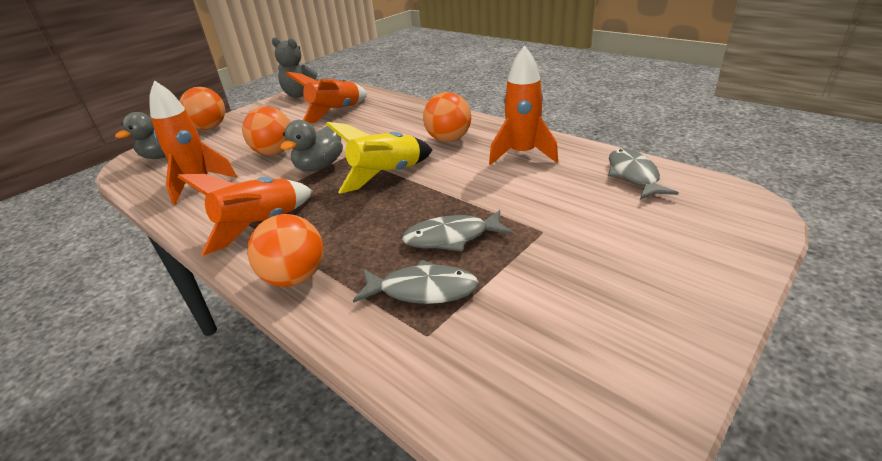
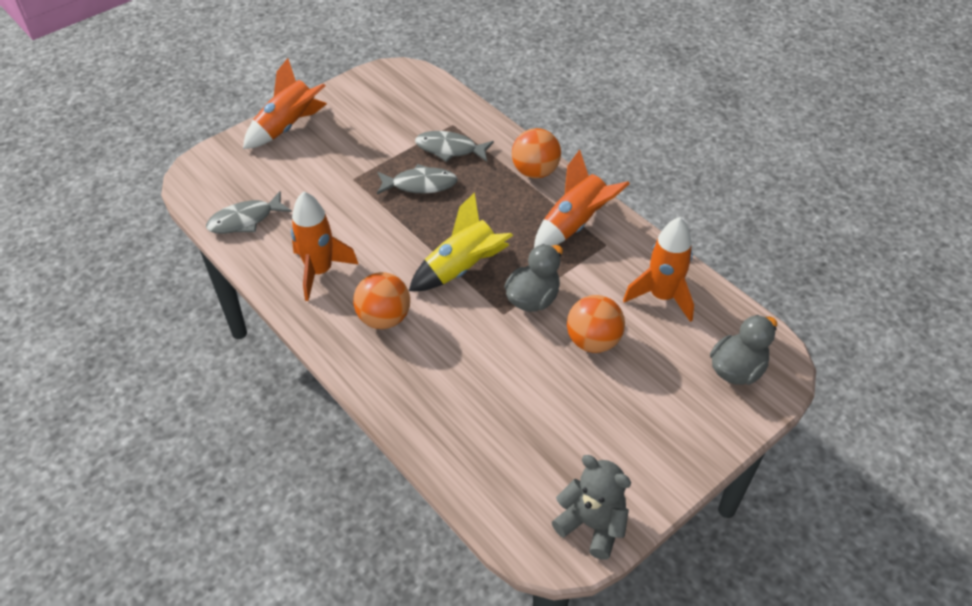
camera: 175 degrees left, 15 degrees up
(209, 127) = (713, 436): orange ball -> none
(335, 112) = (525, 433): orange rocket -> orange rocket (288, 127)
(633, 175) = (245, 220): grey fish -> grey fish turned 60 degrees clockwise

